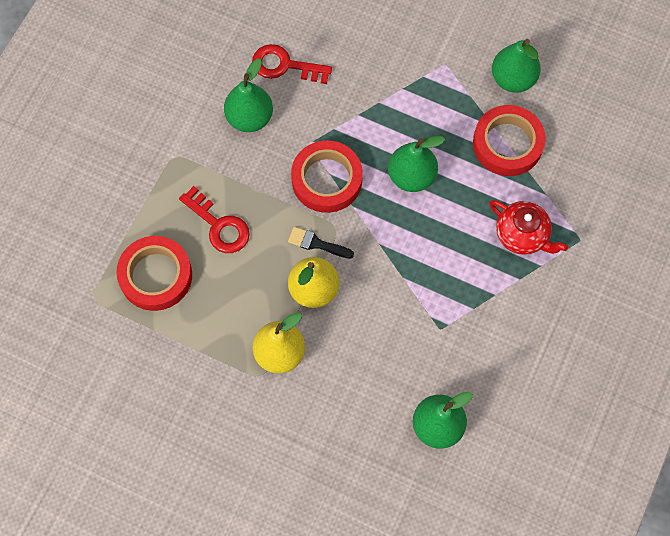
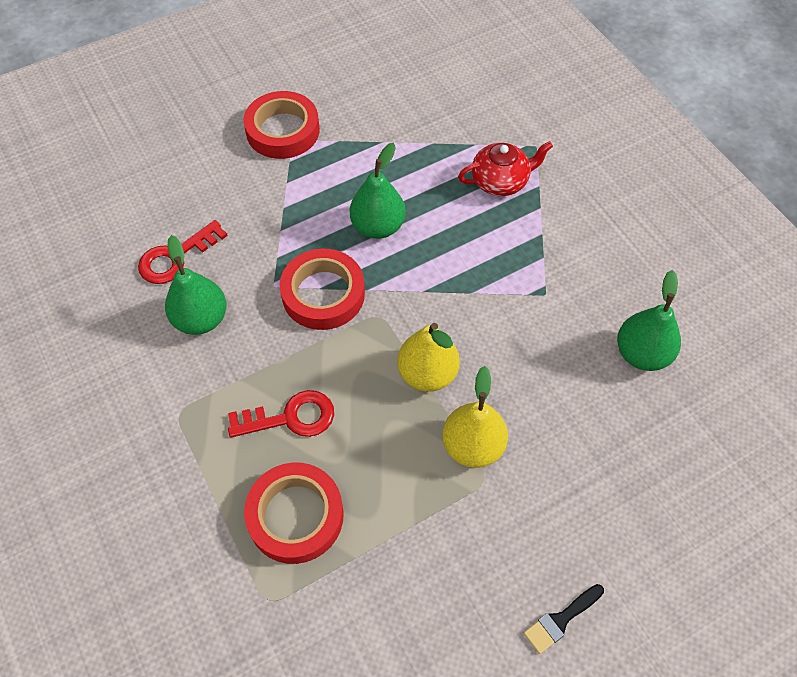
camera: 55 degrees left, 10 degrees down
(316, 243) = (381, 342): black brush -> black brush (561, 620)
(507, 144) = (407, 142): red tape -> red tape (283, 130)
(513, 79) = (351, 104): green pear -> none

